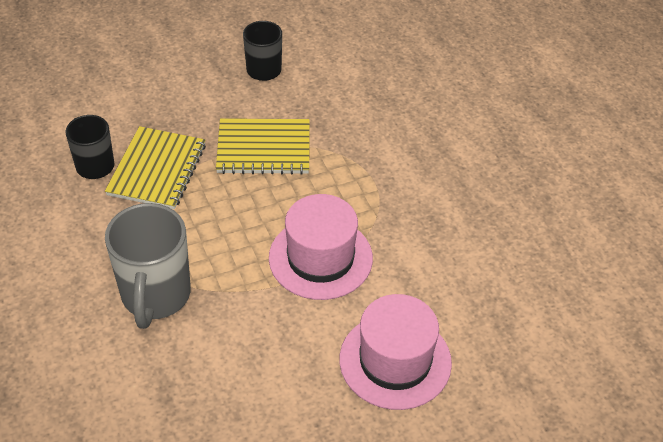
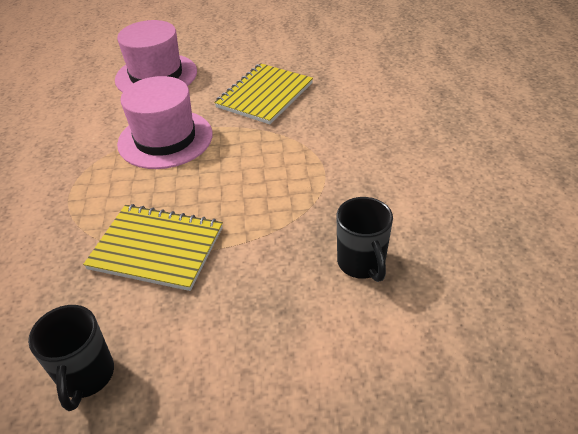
camera: 160 degrees left, 5 degrees down
(155, 296) = (317, 133): grey mug -> none
(157, 170) = (288, 244): yellow notebook -> yellow notebook (265, 95)

